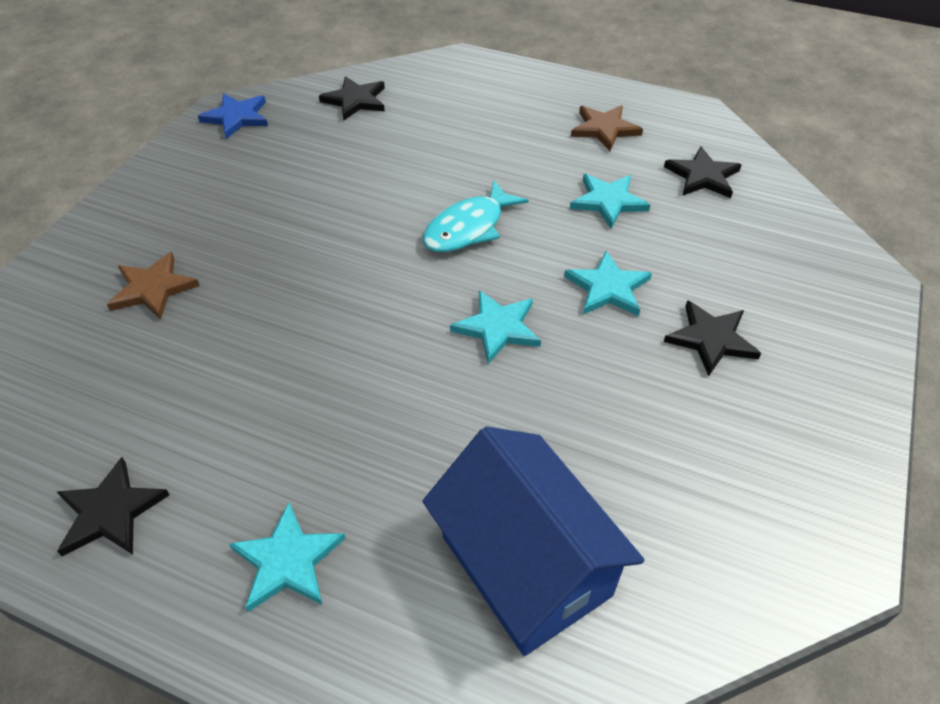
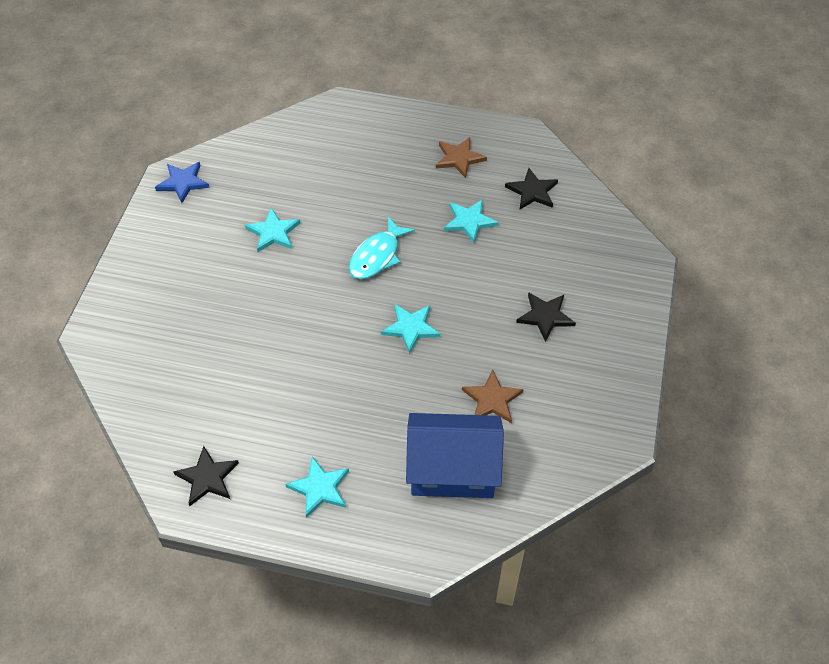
camera: 10 degrees left, 5 degrees up
(153, 288) = (175, 332): brown star -> brown star (492, 399)
(355, 100) = (269, 155): black star -> none
(525, 565) = (452, 469): blue house -> blue house turned 45 degrees counterclockwise
(608, 288) = (477, 289): turquoise star -> turquoise star (273, 232)

